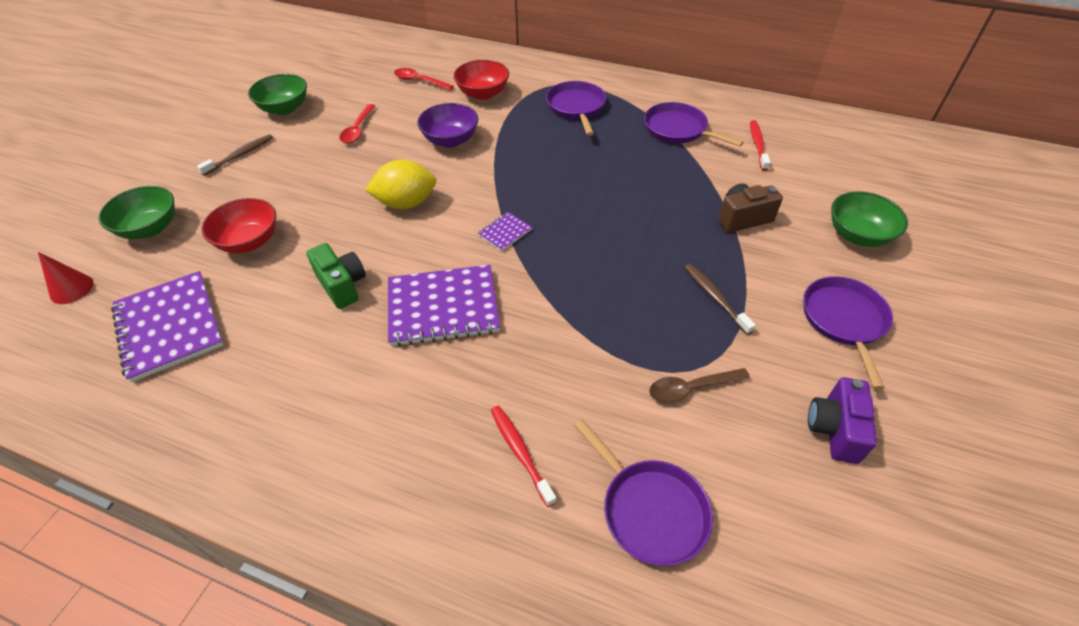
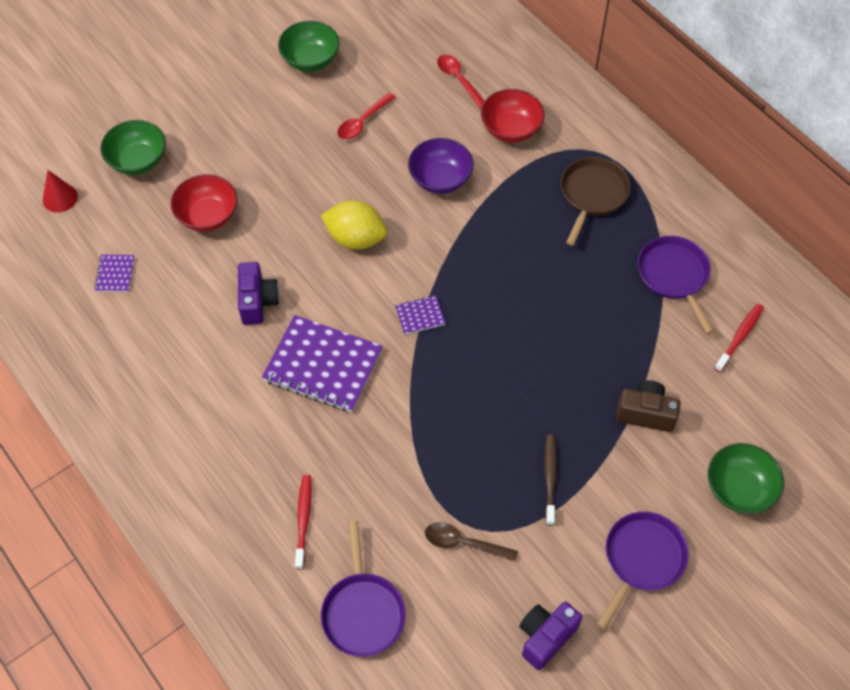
camera: 30 degrees right, 10 degrees up
(169, 327) = (115, 274): purple notebook -> purple notebook, size x0.45
(240, 155) = (244, 106): brown toothbrush -> none
(342, 285) = (257, 302): green camera -> purple camera
(576, 107) = (592, 194): purple pan -> brown pan

